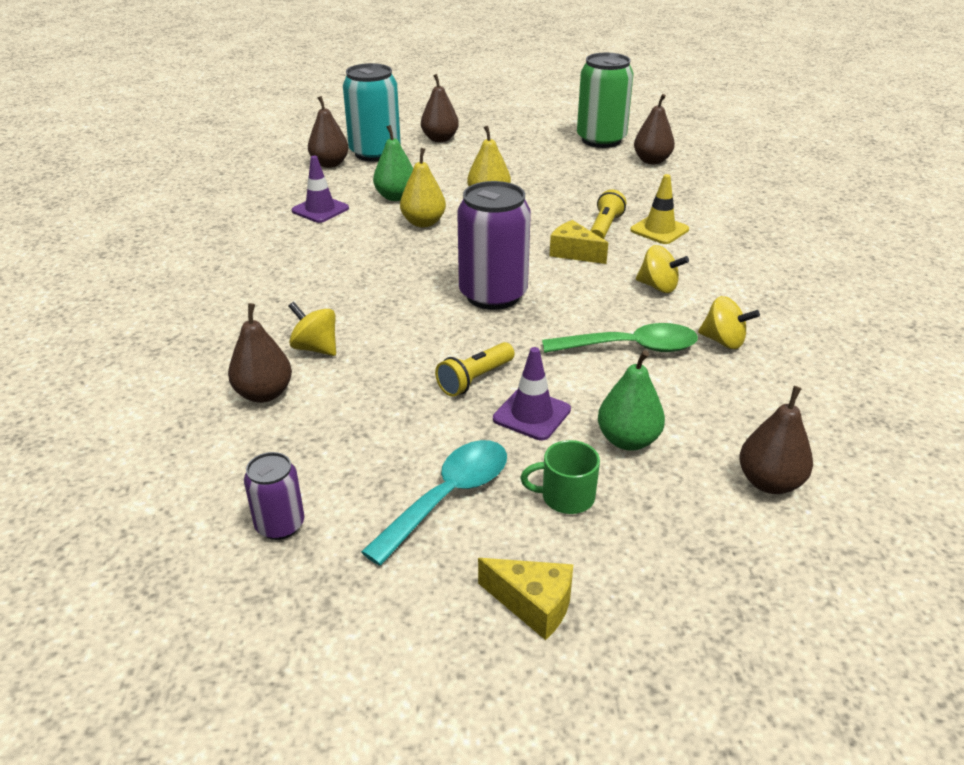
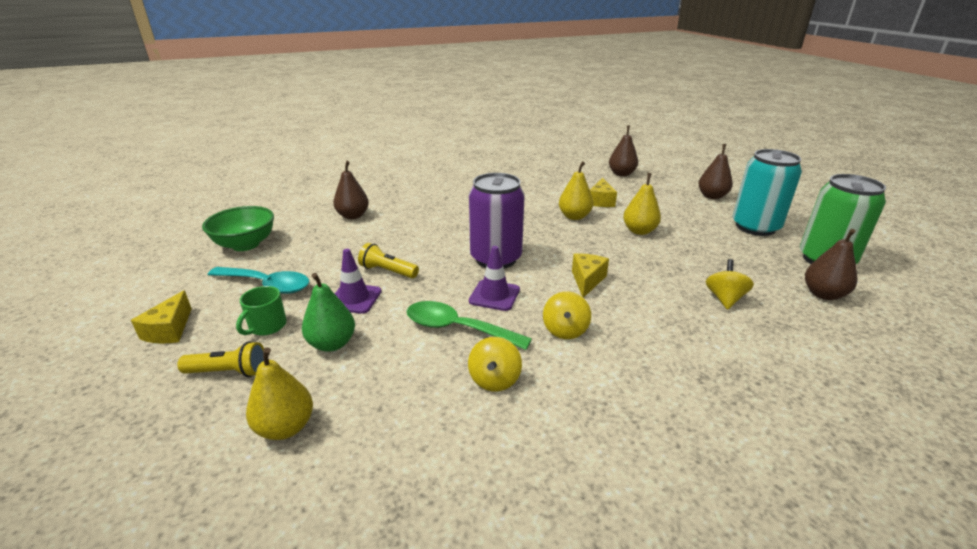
camera: 70 degrees right, 5 degrees down
(280, 525) = (245, 244): purple can -> green bowl
(315, 348) = (401, 218): yellow spinning top -> yellow spinning top (724, 299)
(320, 210) = (558, 185): purple traffic cone -> purple traffic cone (494, 295)
(375, 153) = (656, 182): turquoise can -> turquoise can (755, 227)
(396, 197) = (601, 201): green pear -> yellow cheese
(566, 497) = (267, 326): green mug -> green mug turned 135 degrees counterclockwise
(605, 227) = (647, 288): yellow flashlight -> yellow flashlight (229, 372)
(631, 347) = (457, 328): green spoon -> green spoon turned 135 degrees clockwise
(659, 230) = (674, 318): yellow traffic cone -> none
(769, 482) = (285, 427): brown pear -> yellow pear

